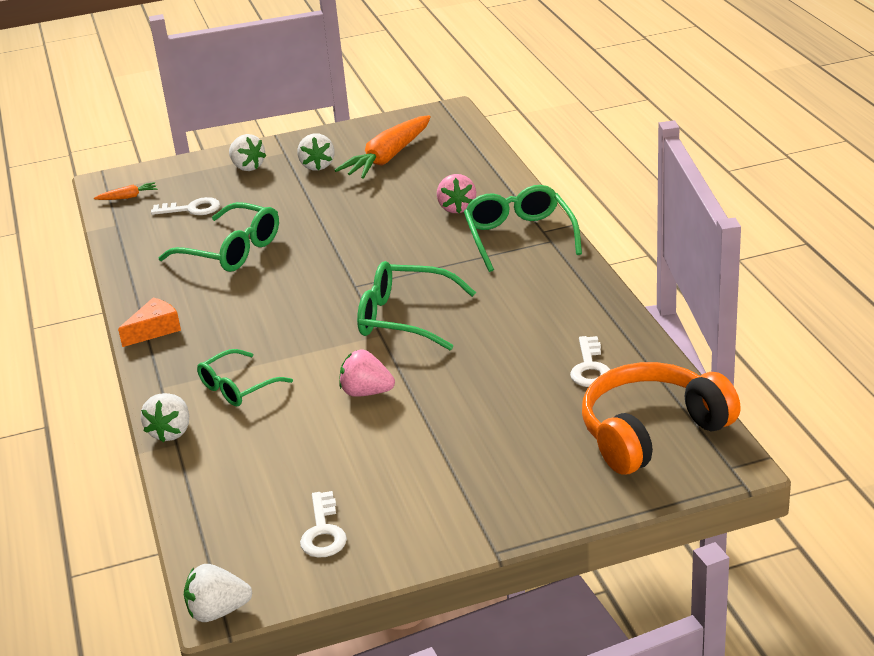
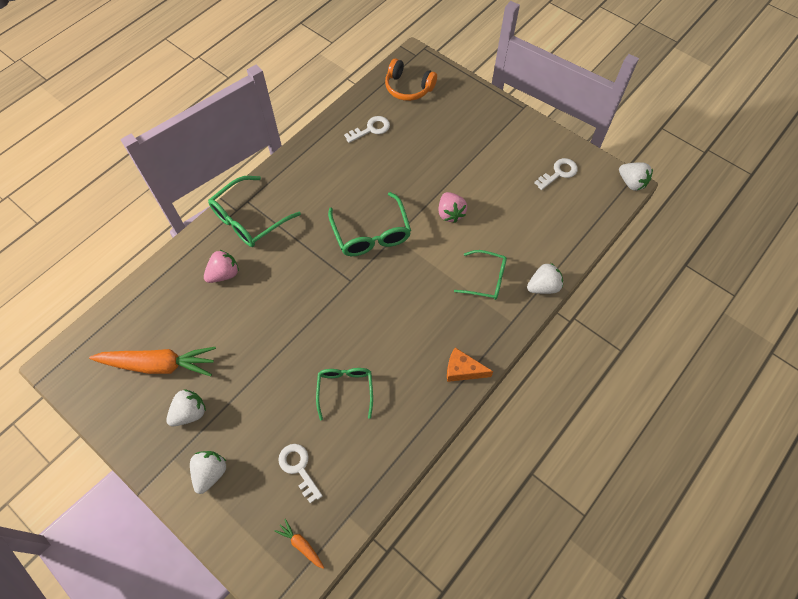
camera: 125 degrees left, 30 degrees up
(232, 251) = (345, 389): green glasses -> green glasses, size x0.66
(652, 432) = (408, 88): orange headphones -> orange headphones, size x0.67

